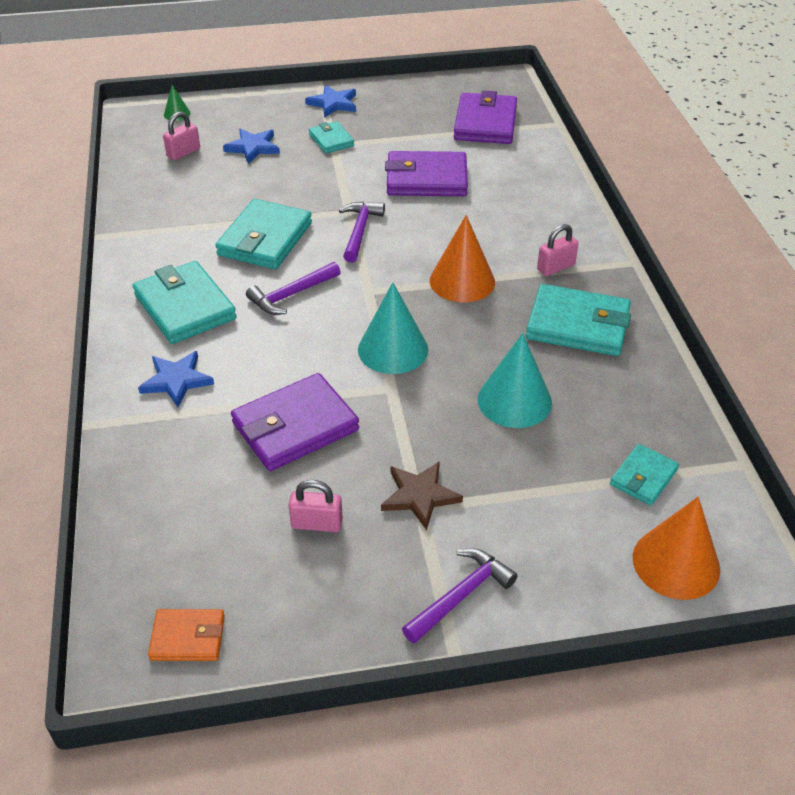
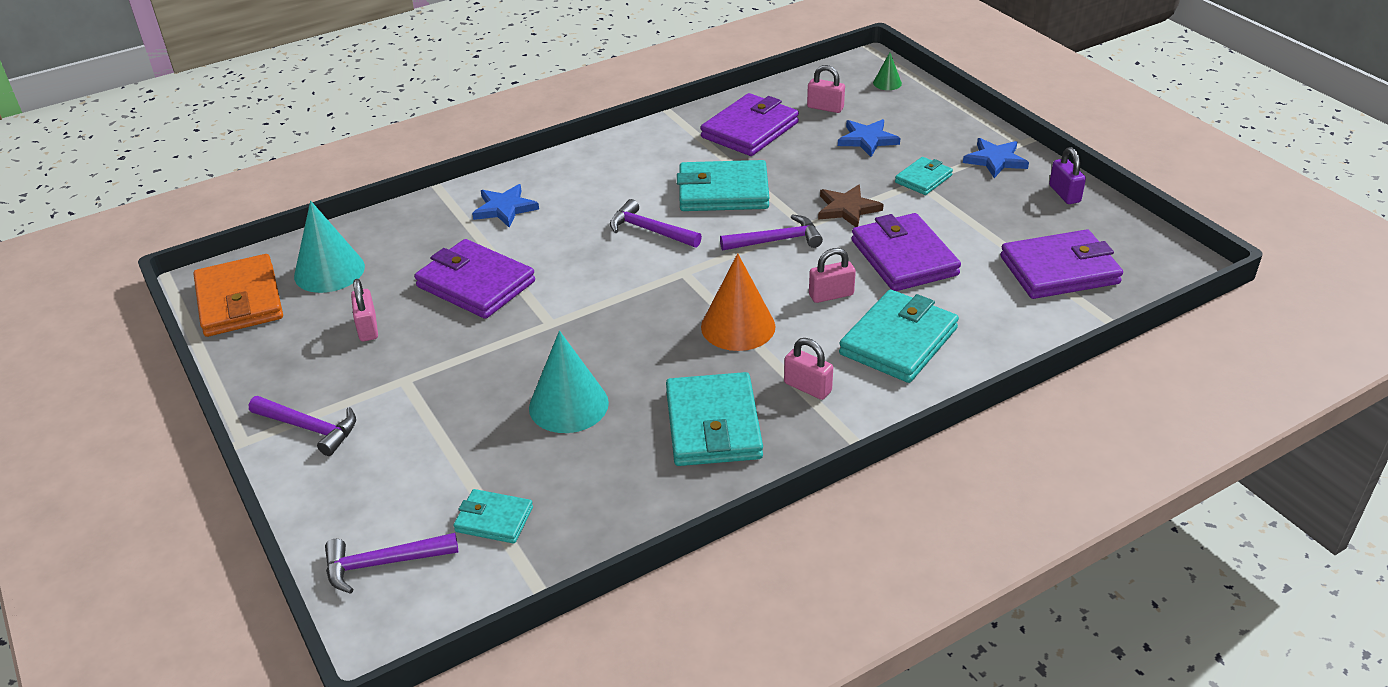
camera: 70 degrees right, 5 degrees down
(180, 199) = (750, 130): none -> purple wallet
(185, 307) = (599, 182): turquoise wallet -> turquoise wallet (898, 341)
(188, 638) = (239, 301): orange wallet -> orange wallet, size x1.82
(393, 349) = (605, 310): turquoise cone -> turquoise cone (329, 271)
(399, 92) = (1064, 194): none -> purple padlock
(420, 496) = (417, 376): brown star -> brown star (847, 209)
(450, 225) = (831, 295): none -> pink padlock
(676, 563) = (383, 563): orange cone -> purple hammer

